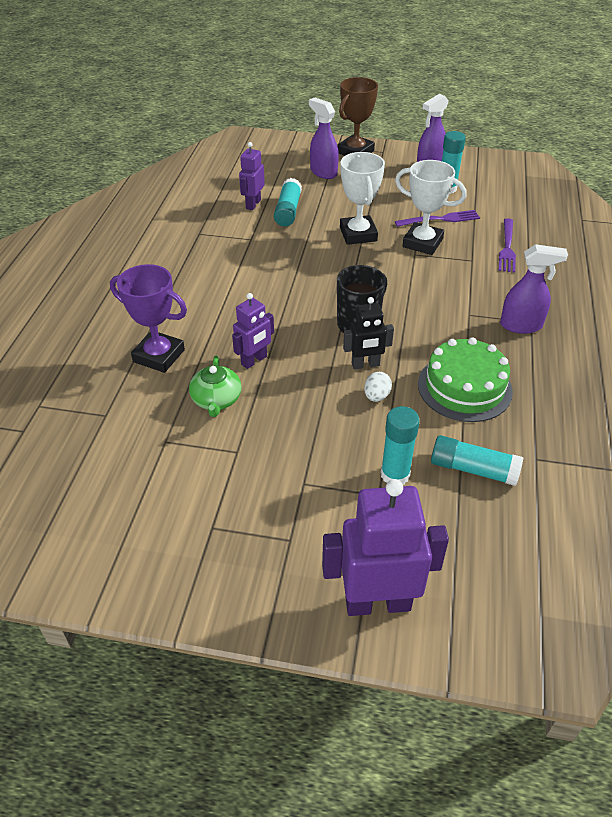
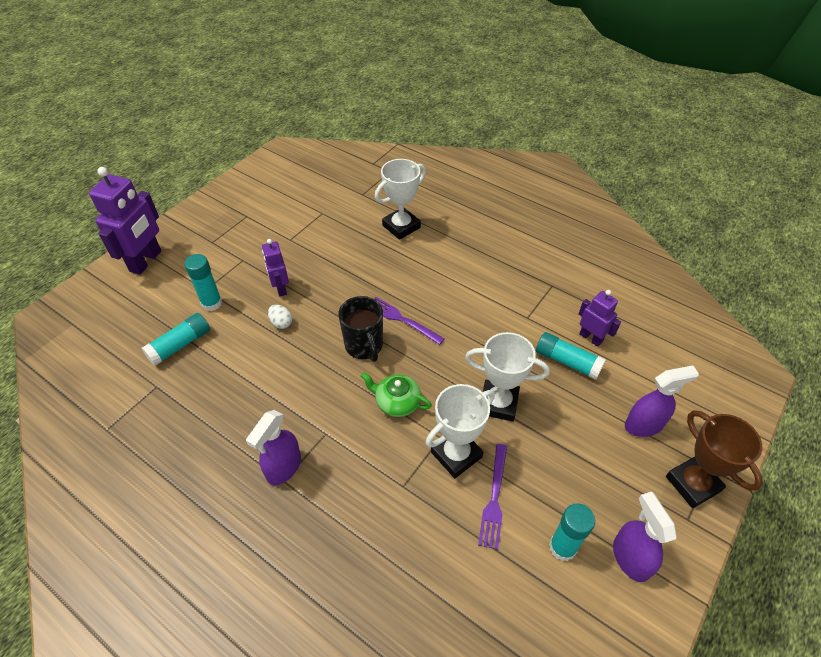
camera: 115 degrees right, 5 degrees up
(159, 356) = (401, 226): purple trophy -> white trophy
(216, 400) = (339, 242): green teapot -> green teapot (397, 402)
(254, 360) = (364, 271): purple robot -> purple robot (280, 288)
(365, 365) = (316, 330): black robot -> none
(464, 387) = (249, 380): green cake -> none
(507, 248) = (405, 538): purple fork -> purple fork (401, 319)

